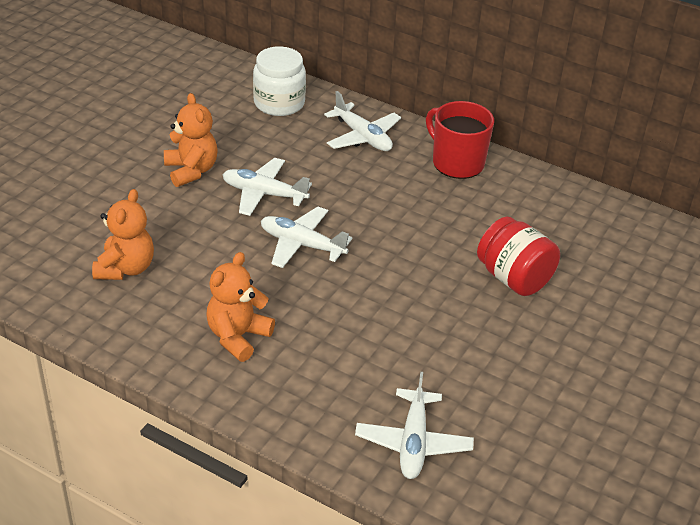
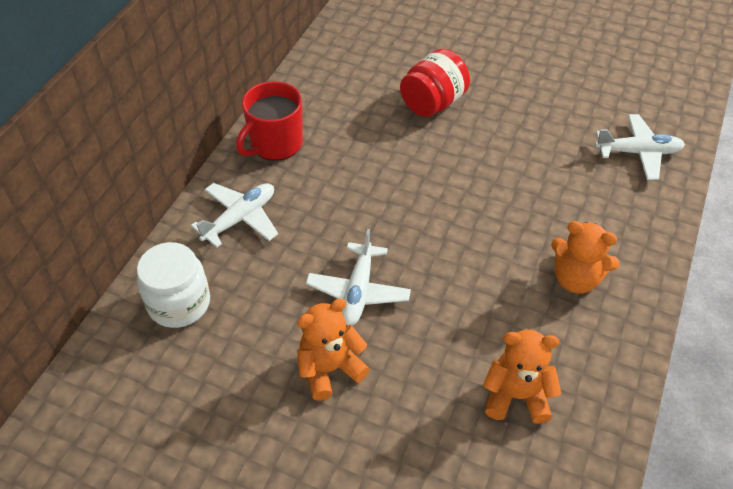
camera: 95 degrees left, 10 degrees up
(302, 244) = (432, 248): white plane -> none

